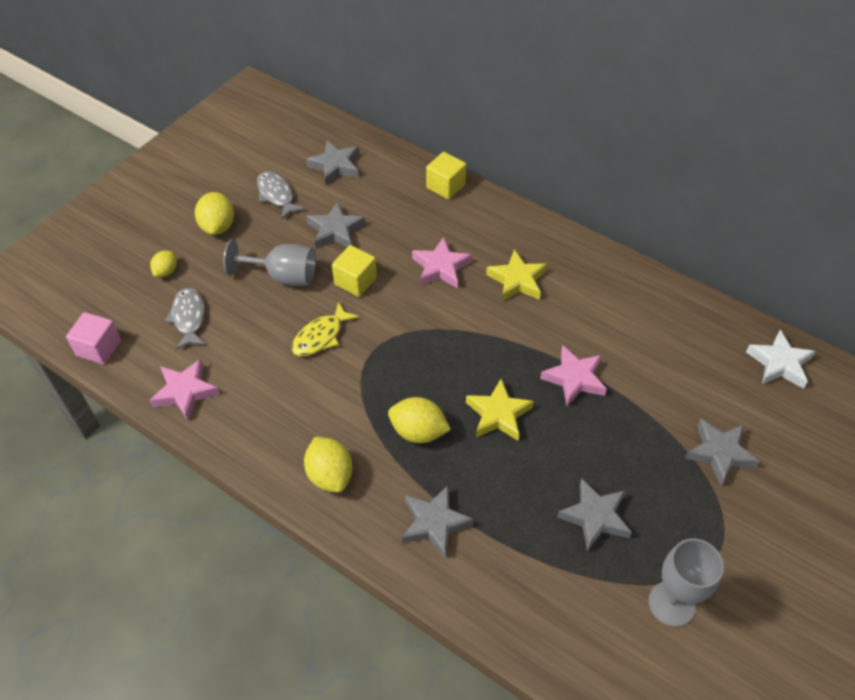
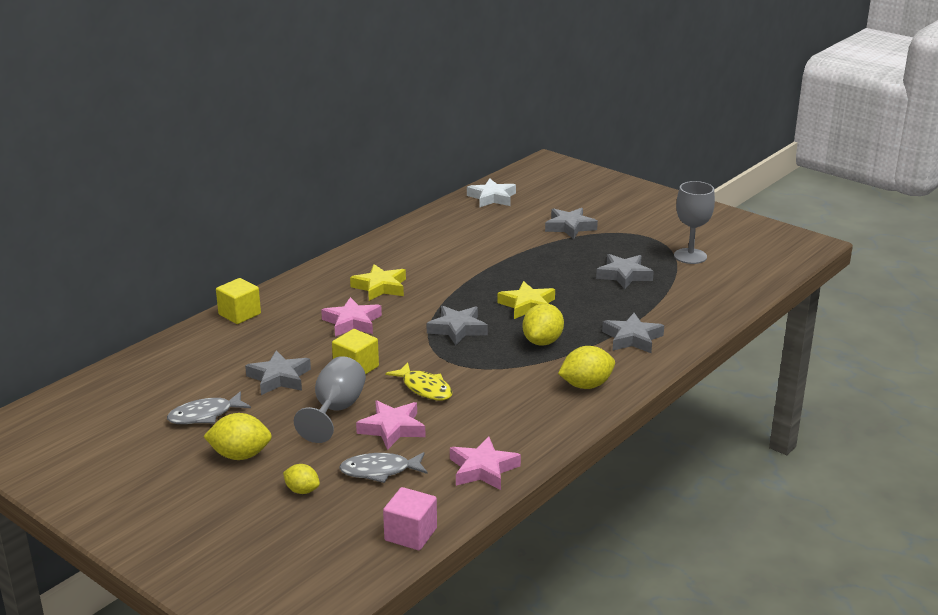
camera: 85 degrees left, 25 degrees down
(335, 166) = (175, 376): grey star -> grey star (457, 329)
(574, 378) = (495, 272): pink star -> pink star (392, 429)

